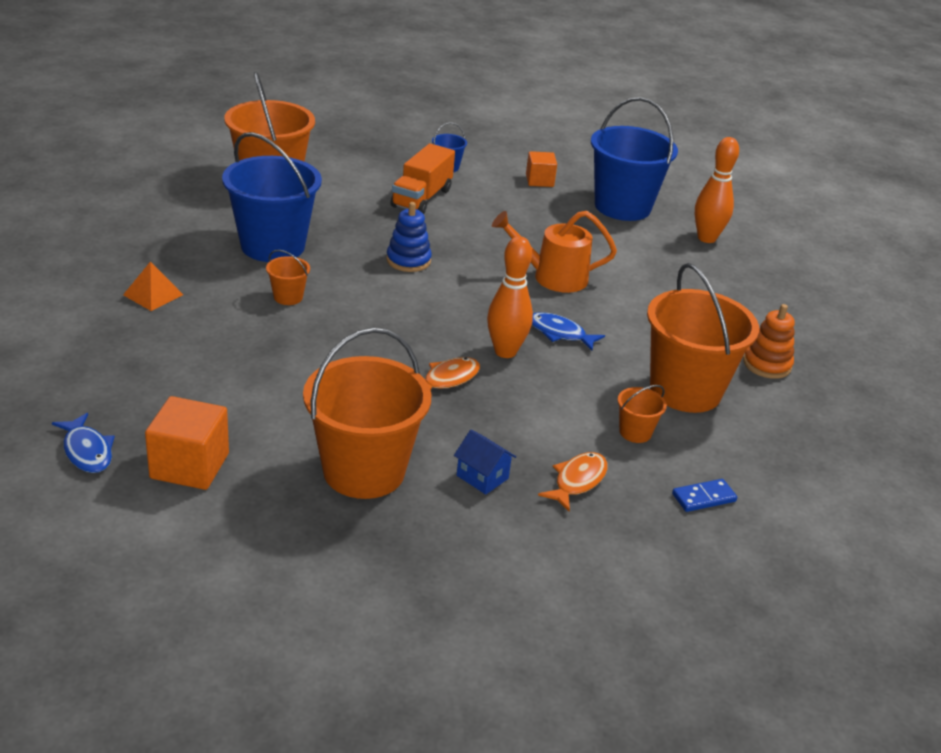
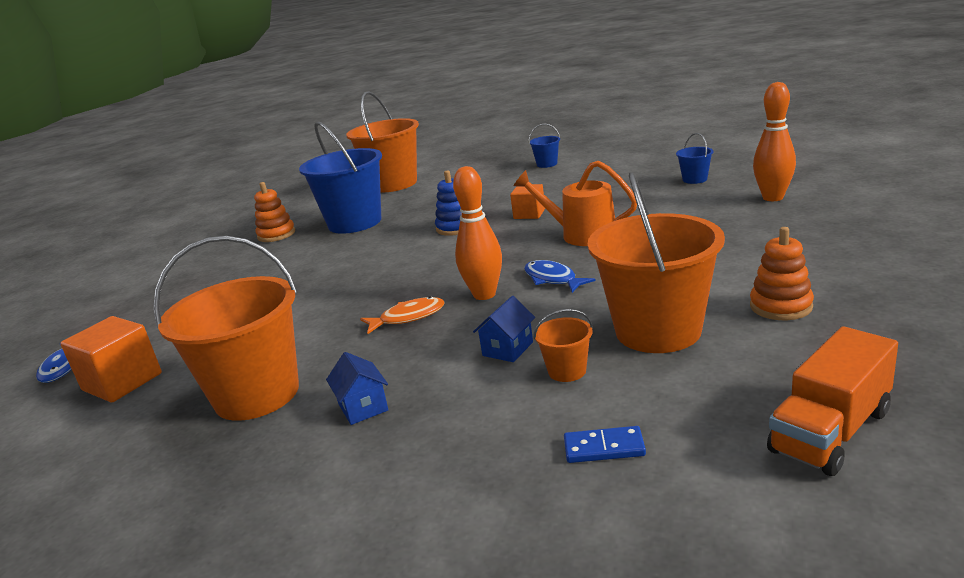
camera: 30 degrees right, 10 degrees down
(153, 295) = (233, 257): orange pyramid -> none
(179, 260) = (276, 234): none -> orange stacking toy
(288, 297) = (331, 256): orange bucket -> none
(421, 198) = (506, 185): orange truck -> orange truck (830, 431)
(539, 180) = (624, 167): orange cube -> orange cube (529, 214)
(570, 412) = (507, 349): none -> blue house
(577, 481) = (461, 418): orange fish -> none
(622, 207) = (694, 179): blue bucket -> blue bucket, size x0.43

